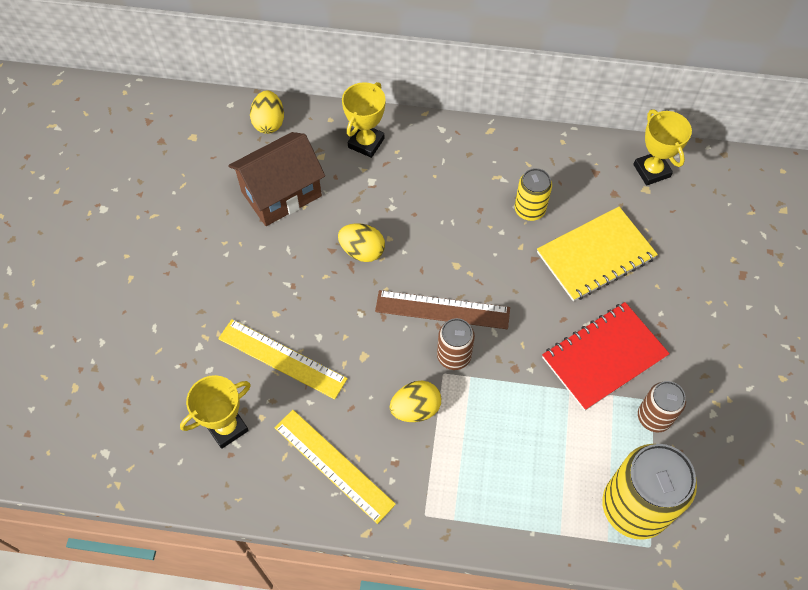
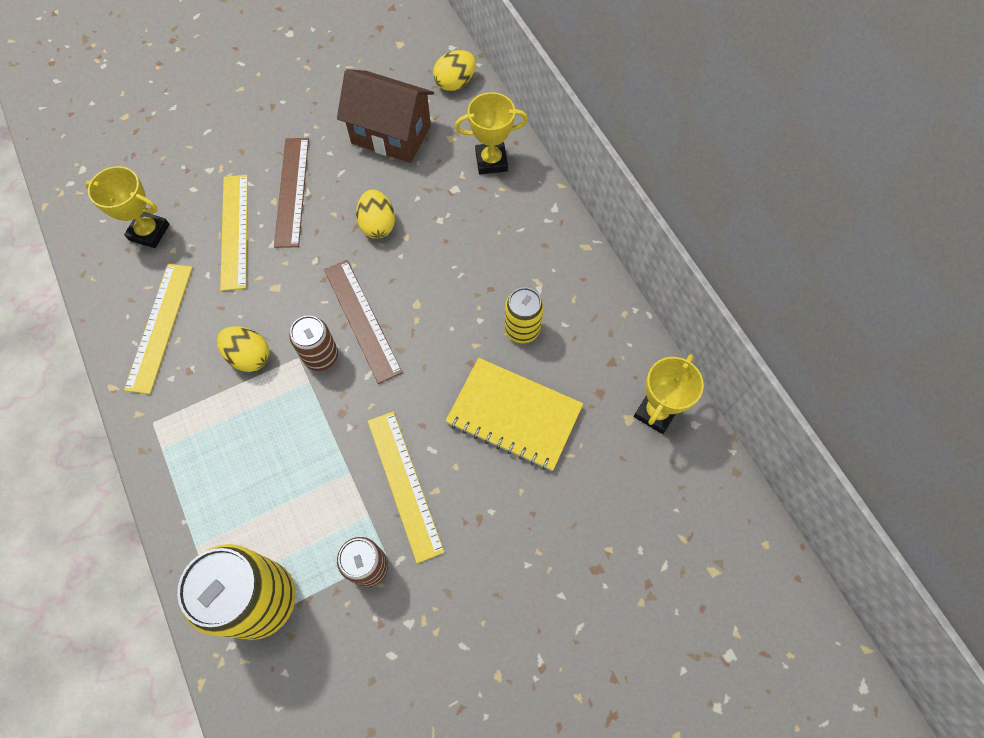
camera: 55 degrees right, 5 degrees up
(277, 294) = (292, 191): none -> brown ruler
(604, 357) = (405, 484): red notebook -> yellow ruler

